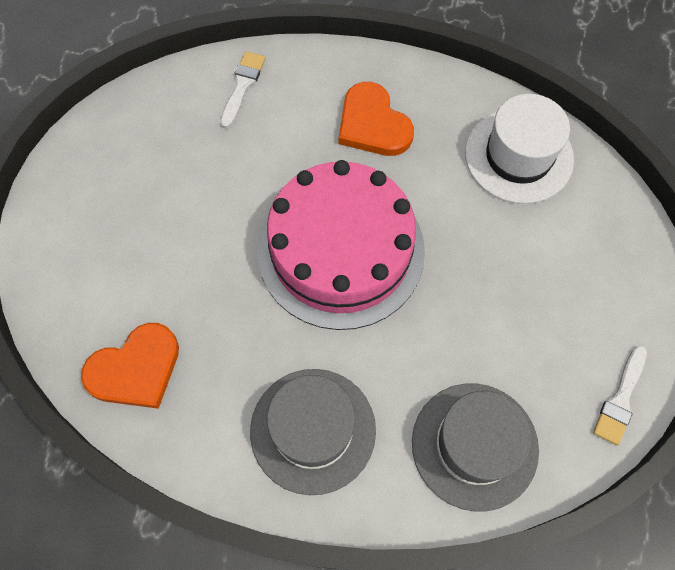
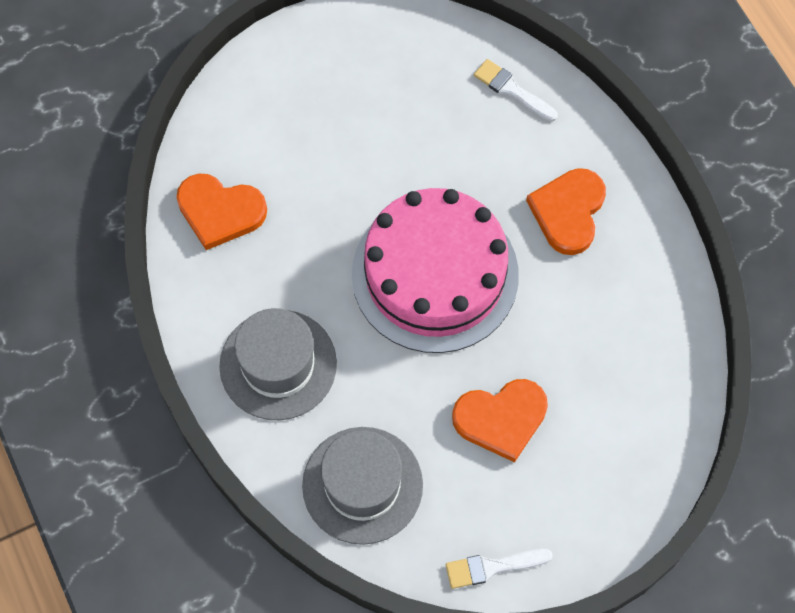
camera: 50 degrees right, 0 degrees up
(242, 86) = (512, 90): white brush -> white brush turned 120 degrees counterclockwise
(500, 296) = (501, 419): none -> orange heart
(518, 156) = (644, 343): white hat -> none

